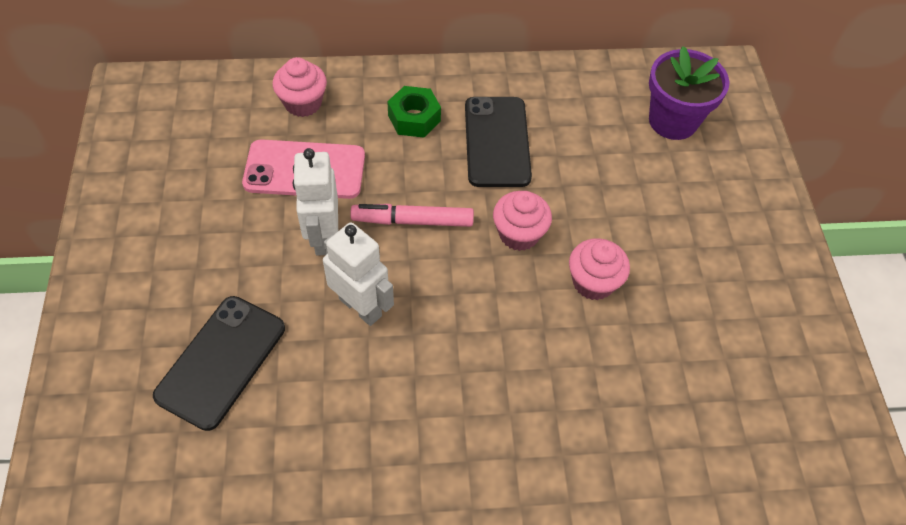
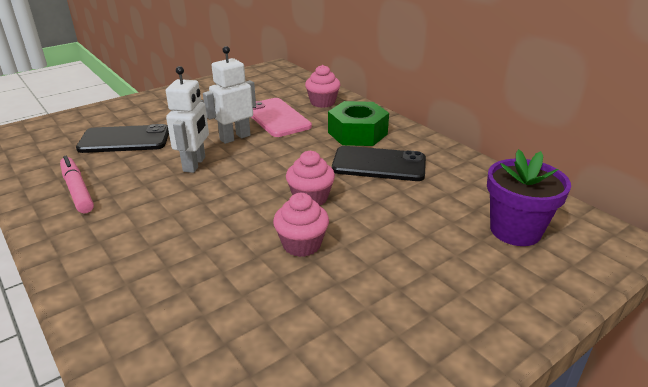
camera: 60 degrees right, 25 degrees down
(412, 221) = (277, 158): pink marker -> pink marker (77, 190)
(414, 118) = (357, 133): green nut -> green nut, size x1.52
(497, 142) = (379, 164): black phone -> black phone turned 45 degrees clockwise

